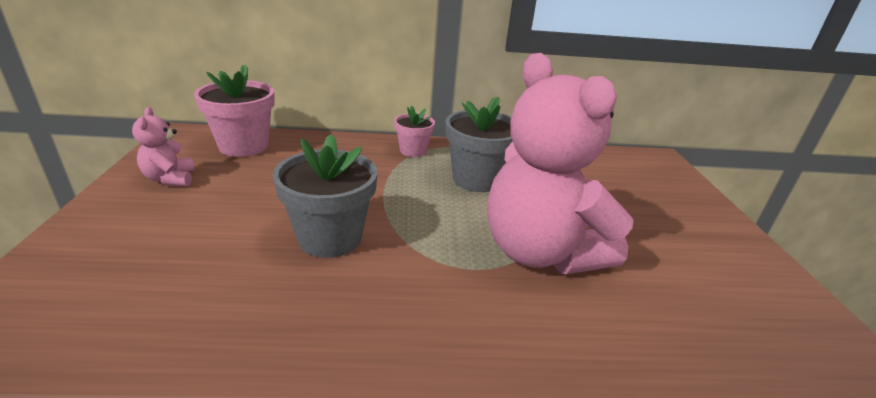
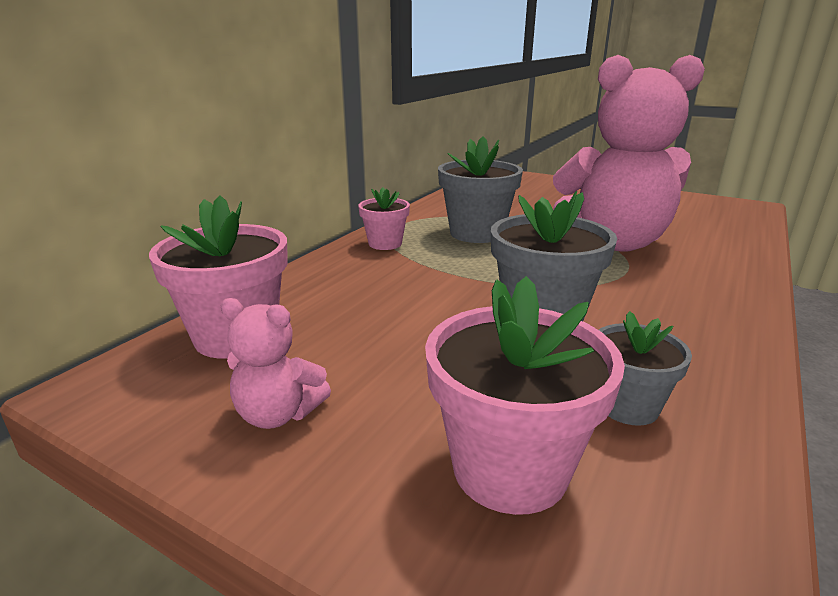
camera: 55 degrees left, 5 degrees down
(132, 257) = (510, 468): none -> pink flower pot
(214, 294) = (628, 406): none -> grey flower pot

